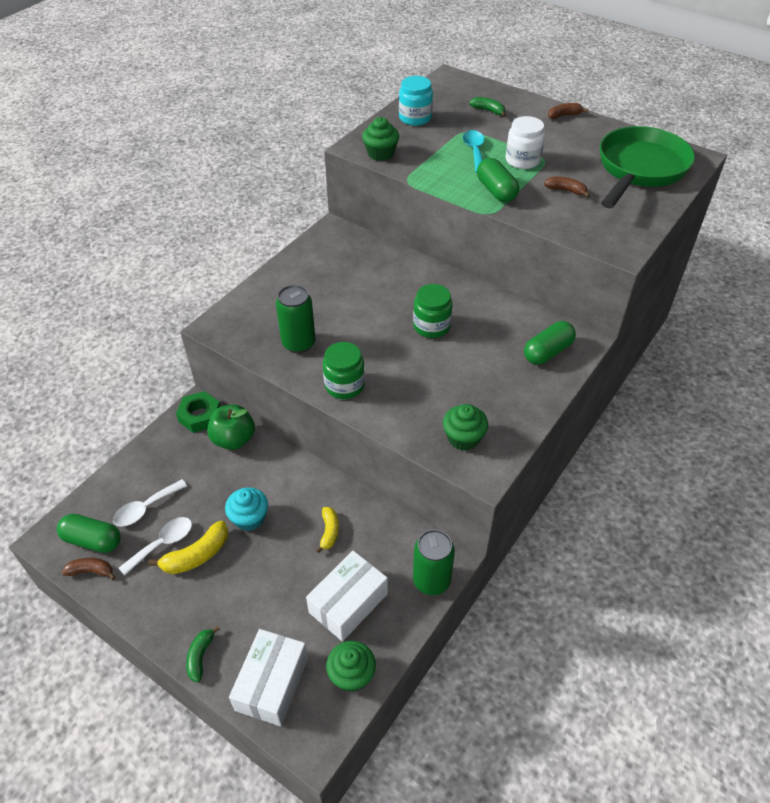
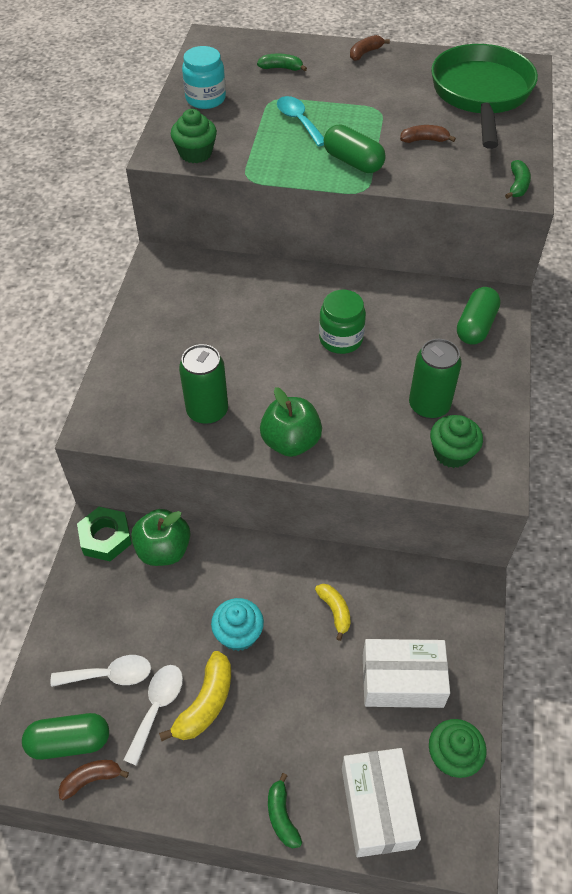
camera: 25 degrees left, 5 degrees up
(145, 508) = (110, 675): white spoon -> white spoon turned 120 degrees counterclockwise
(344, 385) = (291, 442): green jar -> green apple
(348, 603) = (402, 680): white box -> white box turned 75 degrees clockwise
(431, 581) = (470, 618): green can -> green can (429, 406)
(522, 160) = (357, 118): white jar -> none
(620, 245) = (517, 185): none -> green banana

